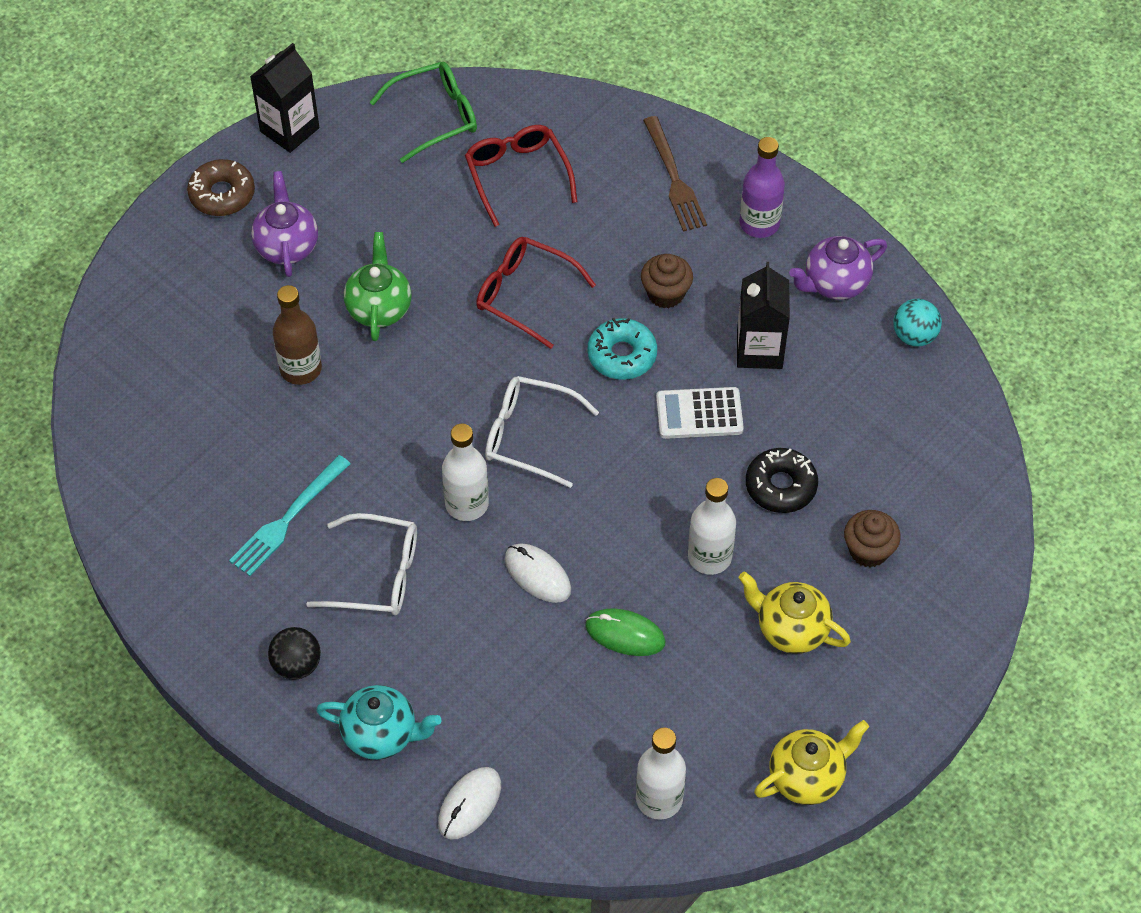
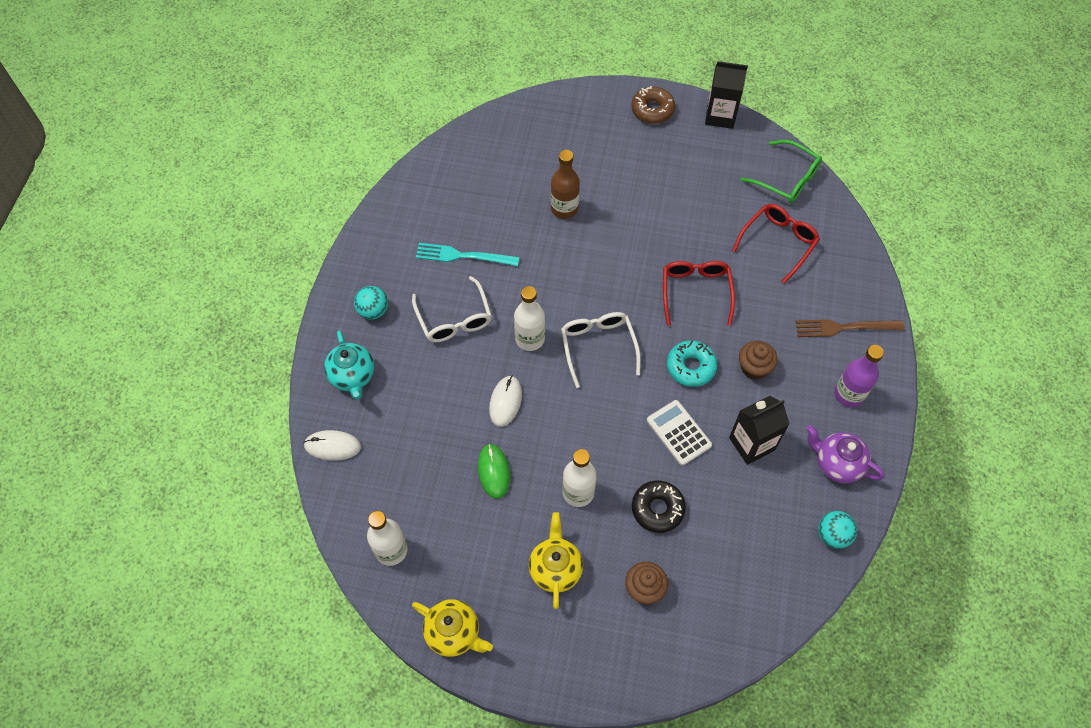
camera: 60 degrees right, 5 degrees up
(287, 246) = (641, 158): purple teapot -> none
(297, 665) = (373, 311): black ball -> turquoise ball
(379, 308) = (632, 224): green teapot -> none
(674, 178) = (844, 327): brown fork -> brown fork turned 45 degrees clockwise

